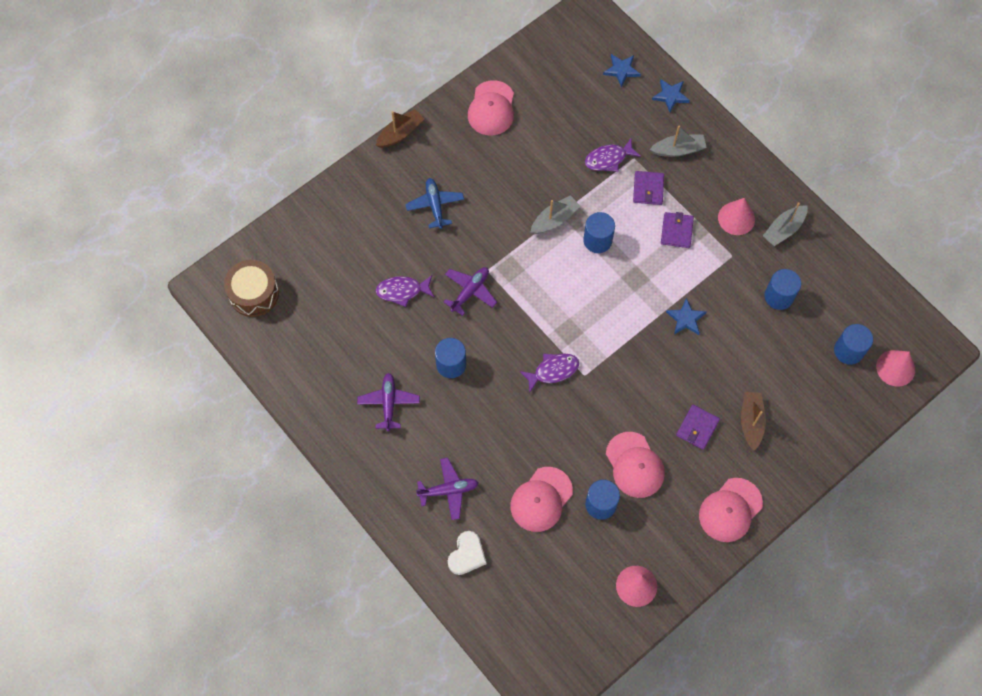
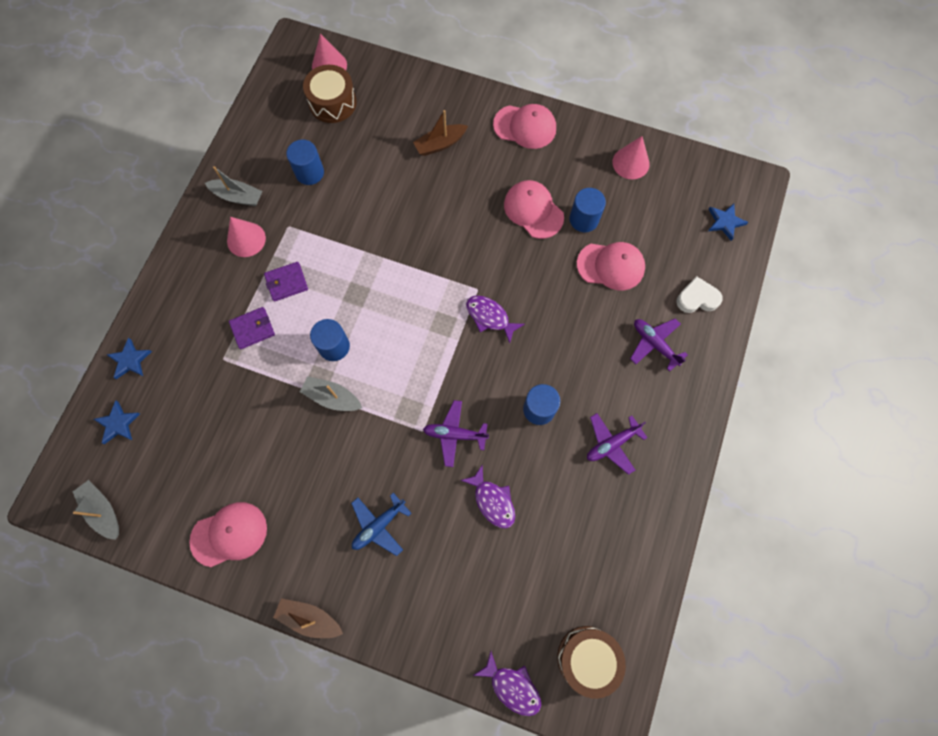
camera: 120 degrees left, 5 degrees up
(608, 159) = (236, 382): purple fish -> purple fish (512, 686)
(634, 465) = (533, 210): pink cap -> pink cap turned 75 degrees counterclockwise
(678, 150) = (193, 323): grey boat -> grey boat (103, 510)
(686, 319) = (373, 234): blue star -> blue star (725, 222)
(697, 428) = (470, 180): purple wallet -> none
(848, 351) = (332, 102): blue cylinder -> brown drum

